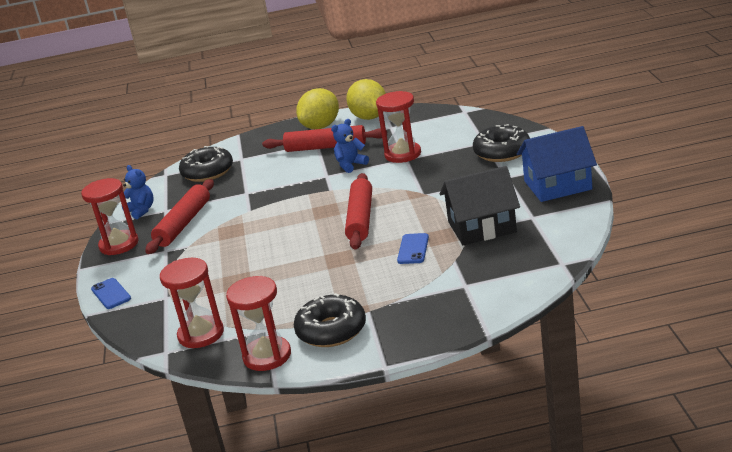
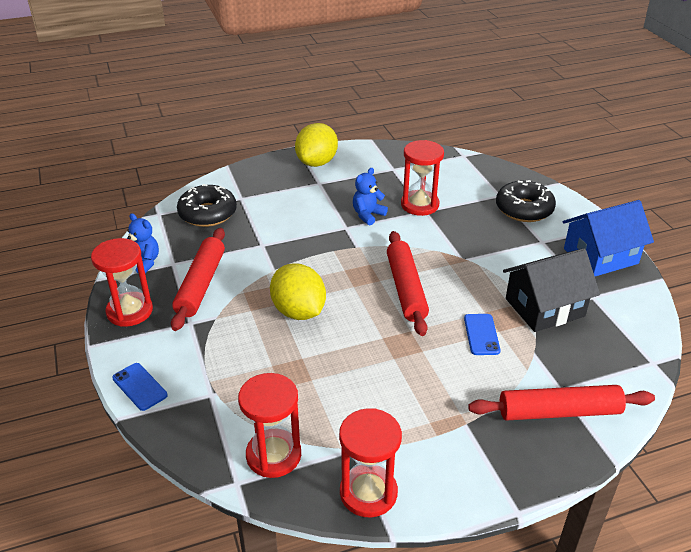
camera: 15 degrees left, 10 degrees up
(326, 147) = (332, 189): red rolling pin -> red rolling pin (559, 412)
(331, 330) = (433, 453): black donut -> none
(369, 117) = (365, 155): yellow lemon -> yellow lemon (298, 311)

